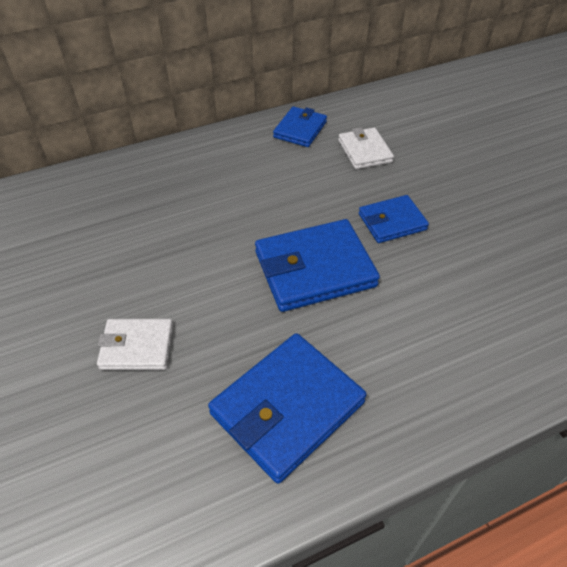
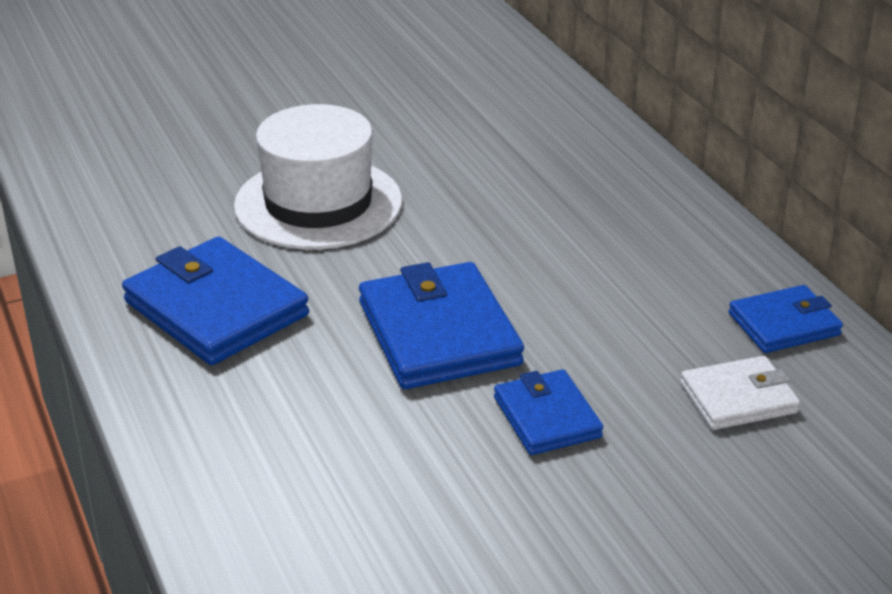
camera: 90 degrees right, 15 degrees down
(137, 347) = (318, 203): white wallet -> white hat
(300, 129) = (784, 324): blue wallet -> blue wallet turned 45 degrees counterclockwise

